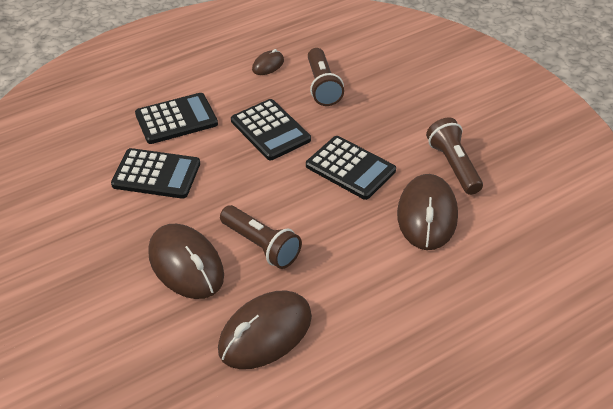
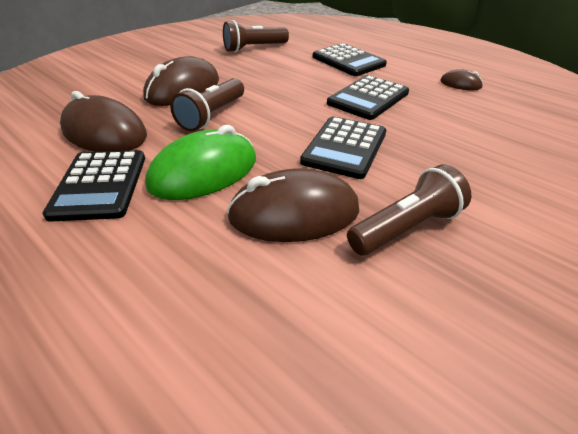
camera: 75 degrees right, 5 degrees down
(156, 174) = (279, 64): black calculator -> black calculator (100, 185)
(322, 86) = (461, 114): brown flashlight -> brown flashlight (254, 48)
(361, 260) = (204, 172): none -> green mouse

